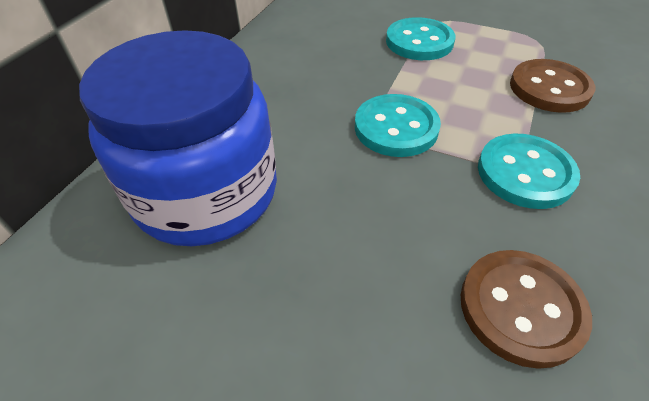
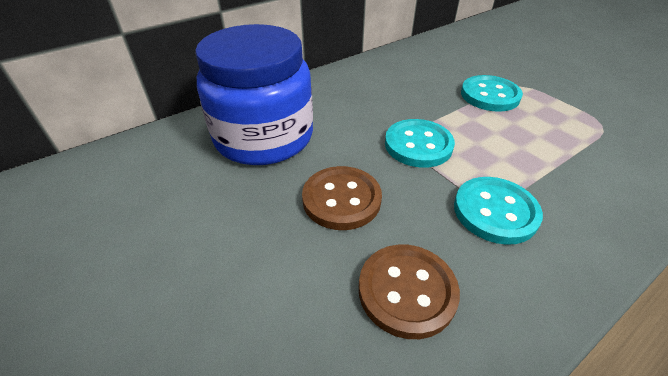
camera: 30 degrees right, 5 degrees down
(549, 88) = (578, 163): brown button -> brown button (341, 199)

